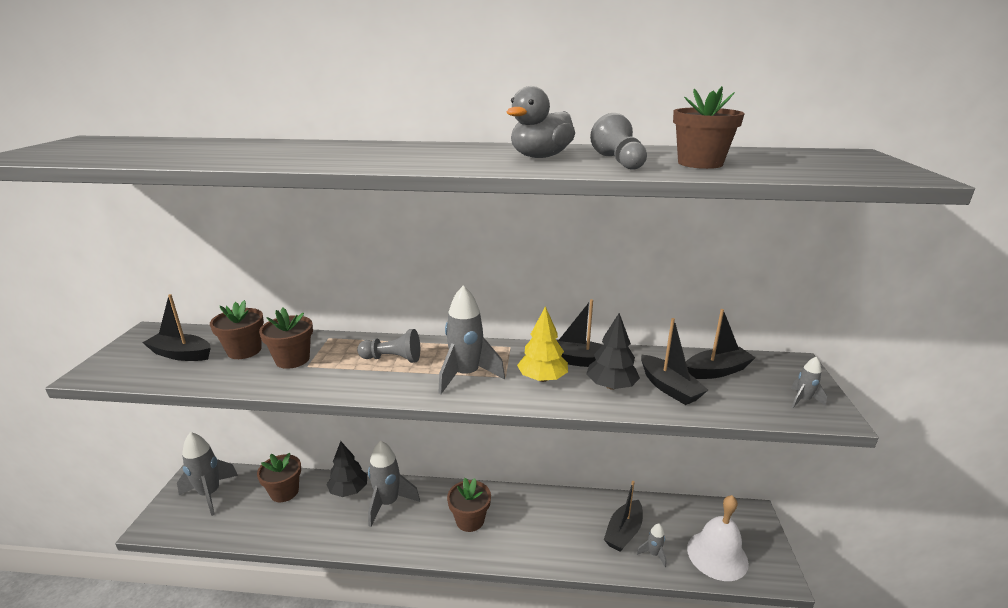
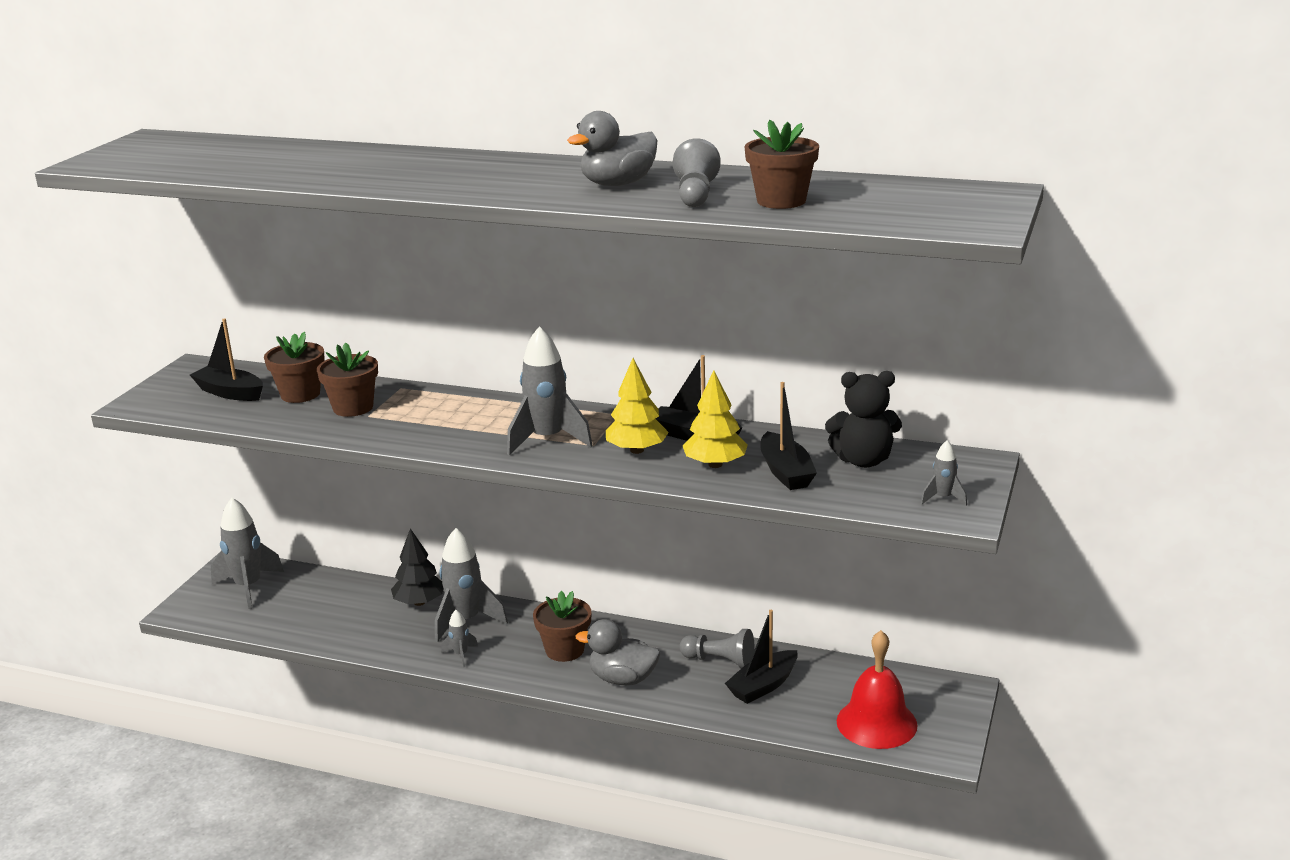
camera: 15 degrees right, 0 degrees up
(284, 492) = (339, 595): brown flower pot -> none
(392, 358) = (468, 416): grey pawn -> grey pawn (720, 661)
(522, 542) = (623, 679): none -> grey duck
(611, 386) = (715, 464): black tree -> yellow tree
(653, 554) = (790, 711): grey rocket -> grey rocket (461, 655)
(716, 371) = (863, 460): black boat -> black teddy bear
(717, 555) = (876, 723): white bell -> red bell

